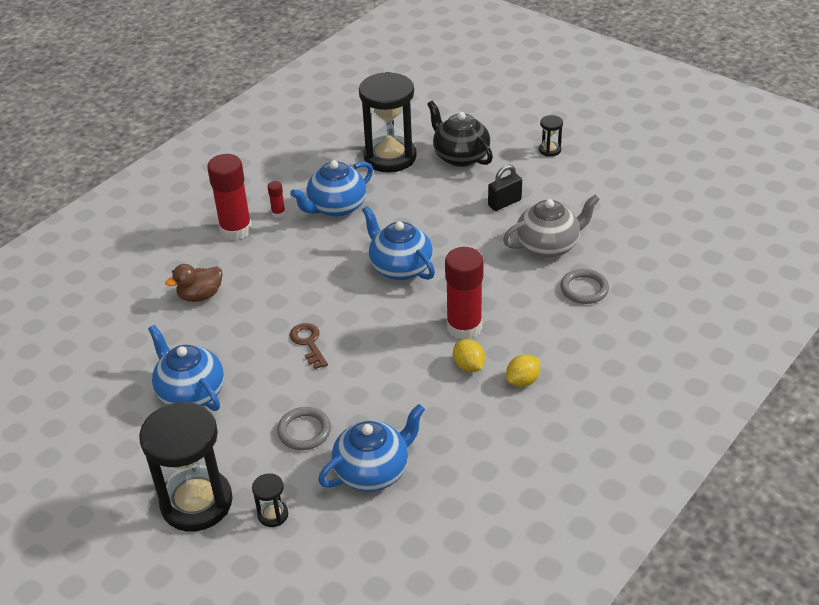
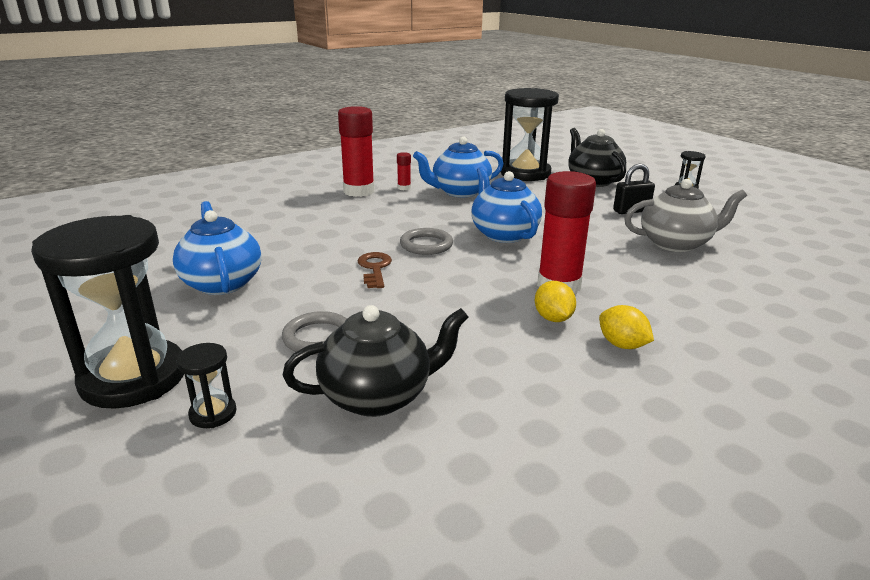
camera: 15 degrees right, 15 degrees down
(200, 295) = (293, 222): brown duck -> none
(373, 471) = (378, 396): blue teapot -> black teapot
(522, 381) = (622, 345): yellow lemon -> yellow lemon turned 75 degrees clockwise
(584, 289) = (717, 280): grey ring -> grey ring (426, 245)

